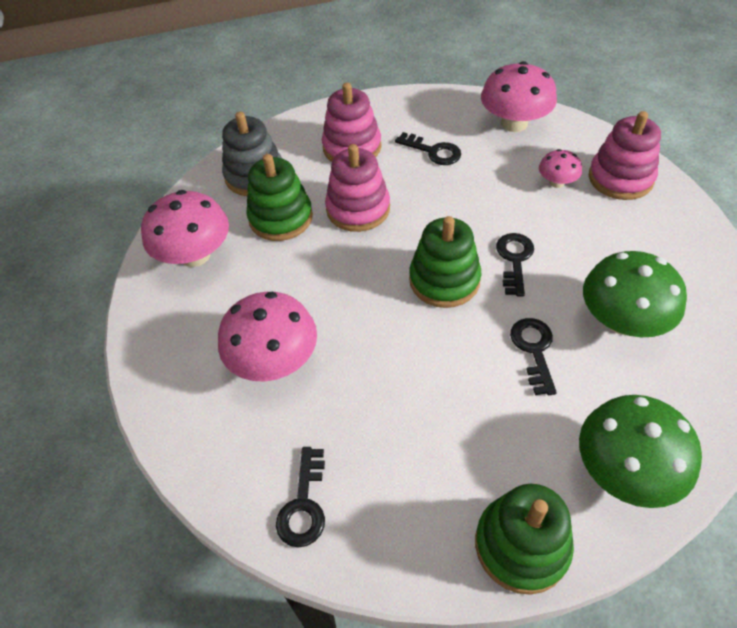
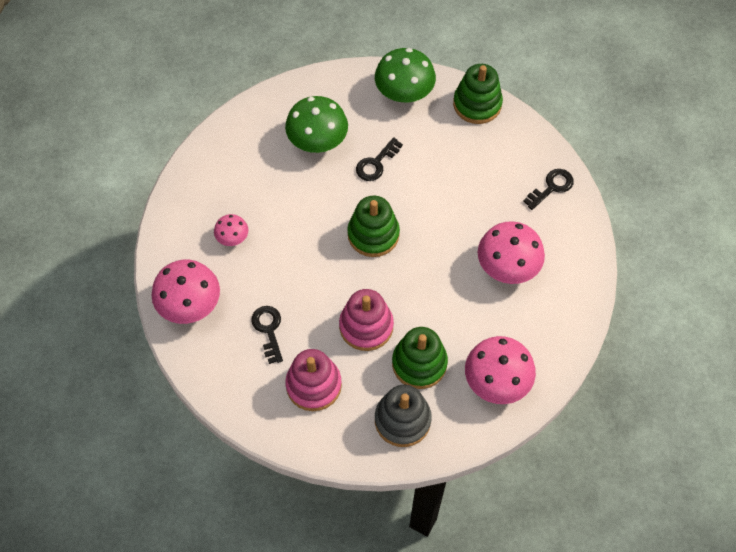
camera: 140 degrees left, 10 degrees up
(514, 260) = (323, 213): black key -> none
(620, 178) = (196, 207): pink stacking toy -> none

